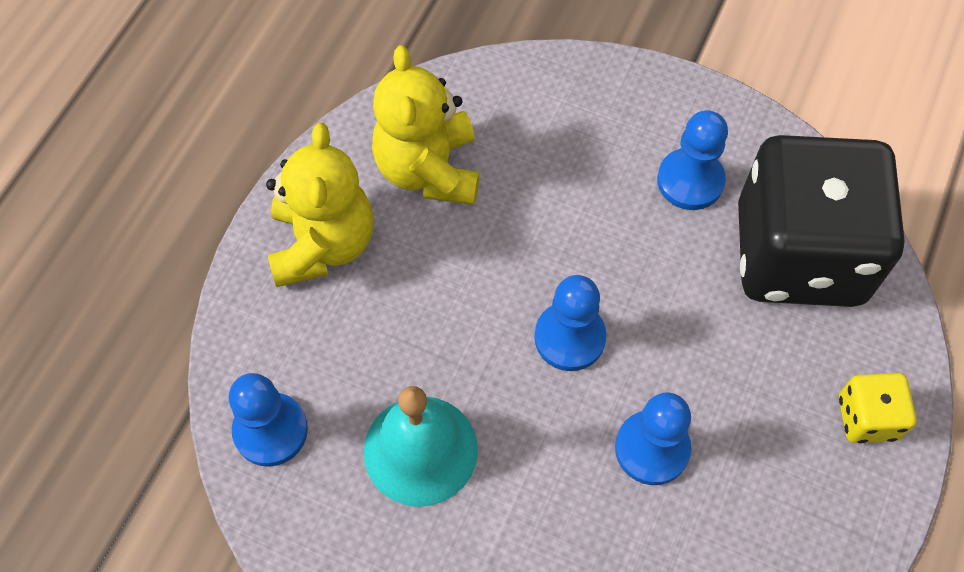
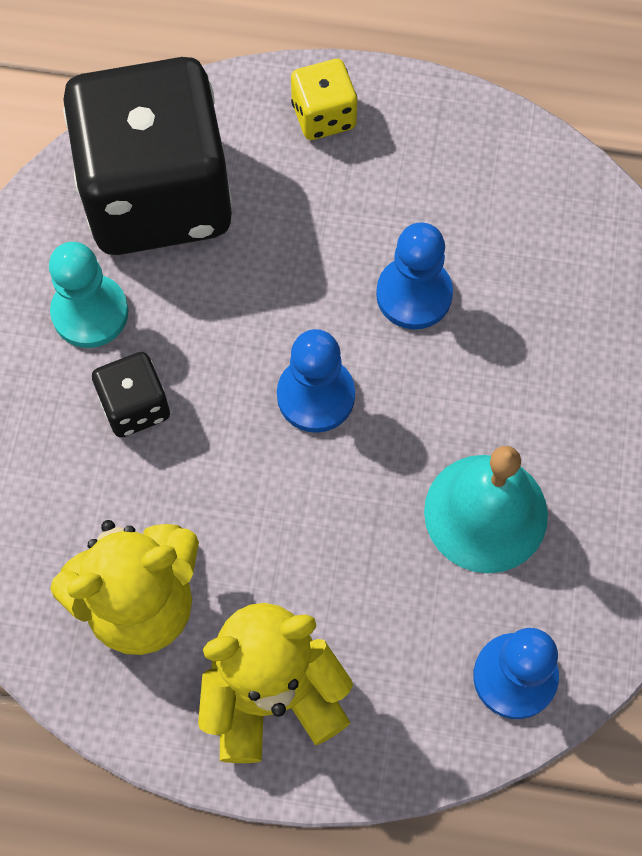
camera: 105 degrees left, 5 degrees up
(595, 197) = (135, 406): none -> black dice
(690, 181) = (90, 313): blue pawn -> turquoise pawn

